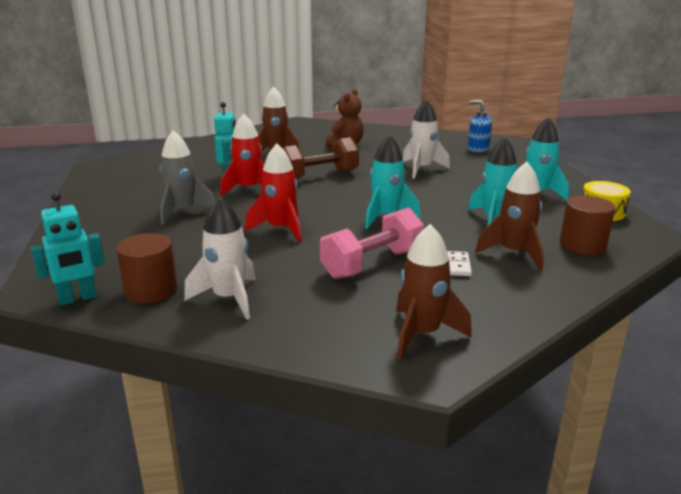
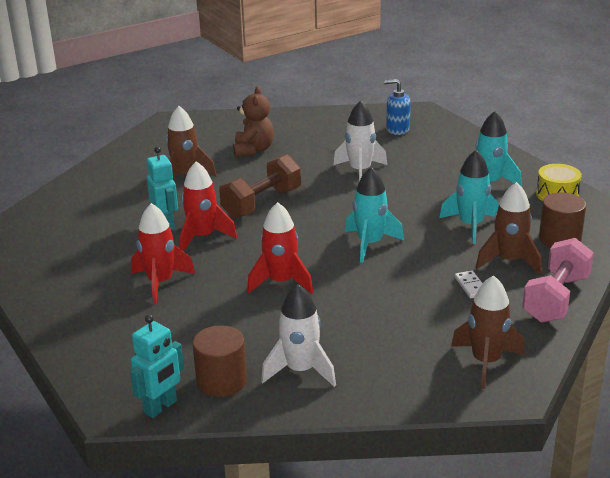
camera: 20 degrees left, 5 degrees up
(183, 211) = (160, 282): grey rocket -> red rocket
(372, 264) = (396, 302): pink dumbbell -> pink dumbbell (556, 298)

